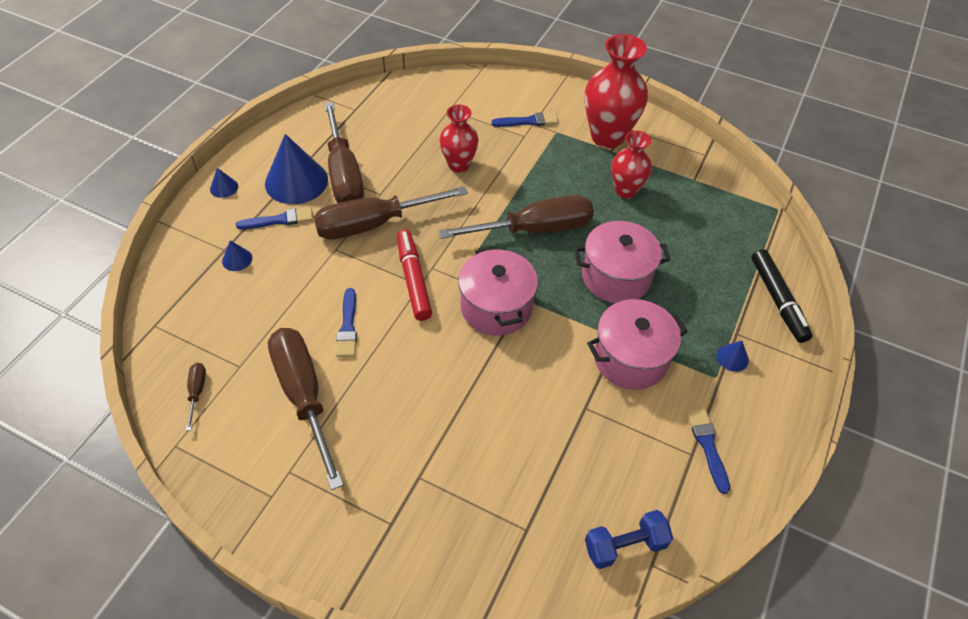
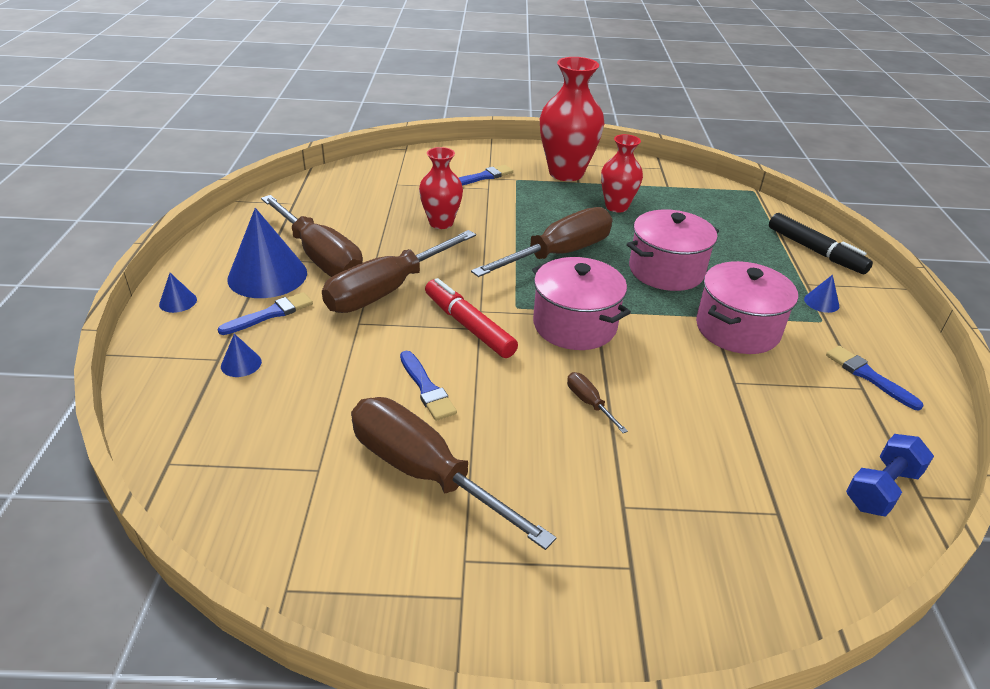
camera: 25 degrees left, 15 degrees down
(197, 392) = (278, 517): brown screwdriver -> brown screwdriver (589, 403)

